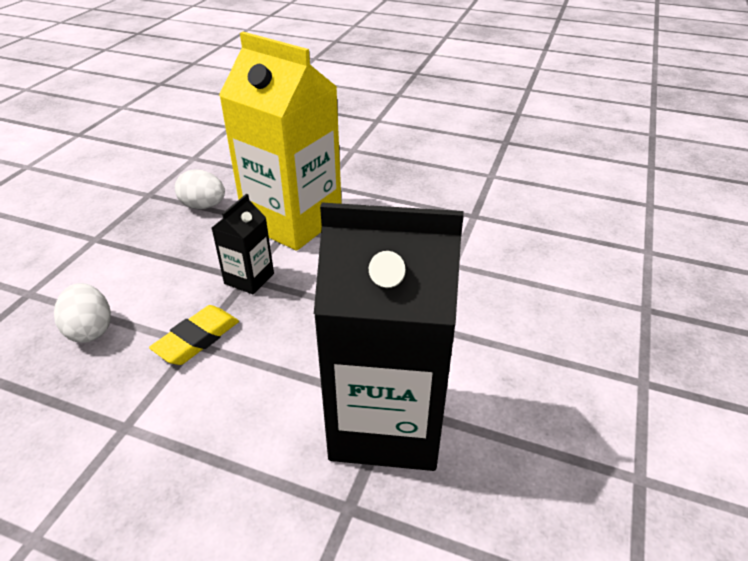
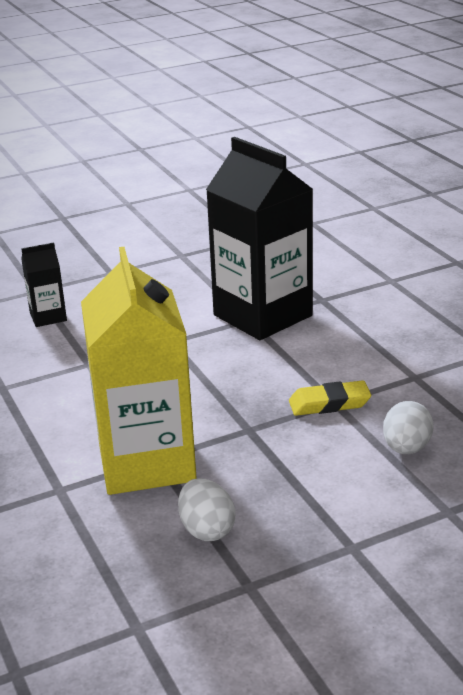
camera: 135 degrees left, 10 degrees down
(249, 278) = (247, 428): black carton -> black carton (48, 317)

